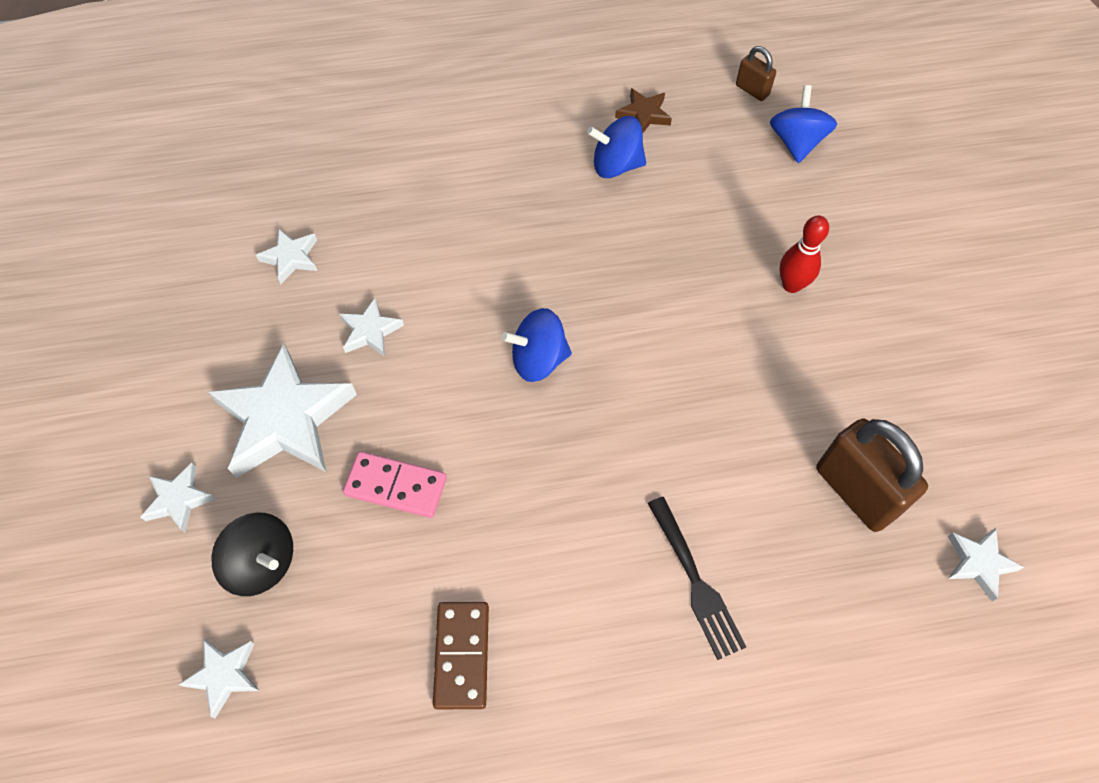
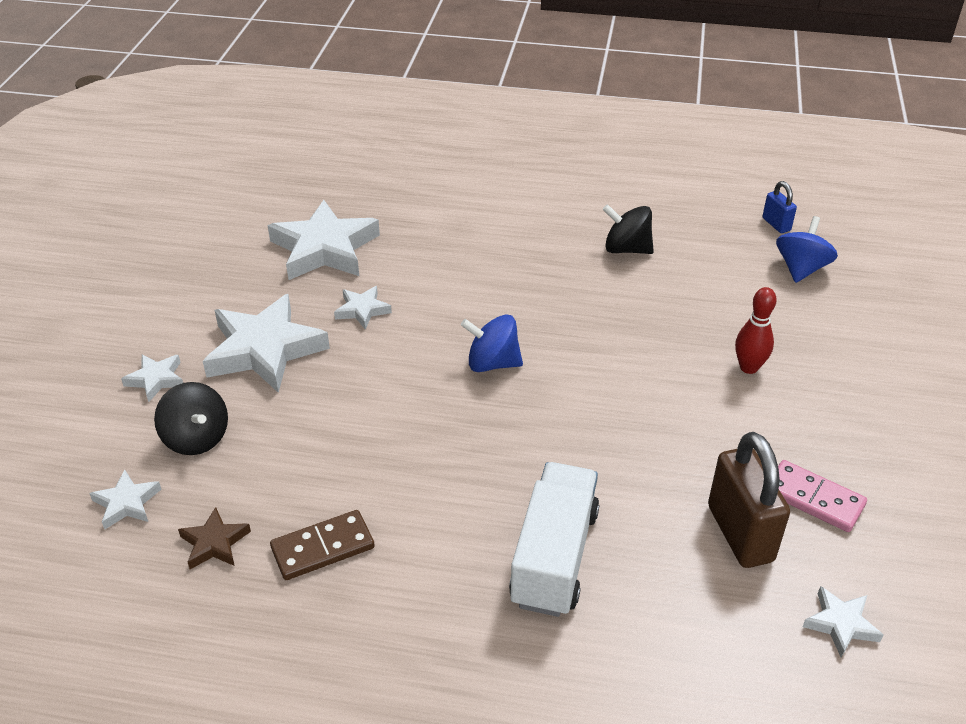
camera: 20 degrees right, 20 degrees down
(291, 258) = (324, 248): white star -> white star, size x2.09
(396, 486) = (329, 417): pink domino -> pink domino (814, 498)
(462, 655) = (323, 548): brown domino -> brown domino turned 45 degrees clockwise
(616, 165) = (626, 249): blue spinning top -> black spinning top
(644, 114) = (668, 220): brown star -> brown star (214, 543)
(695, 582) = (554, 557): black fork -> white truck
(752, 90) = (776, 224): brown padlock -> blue padlock

